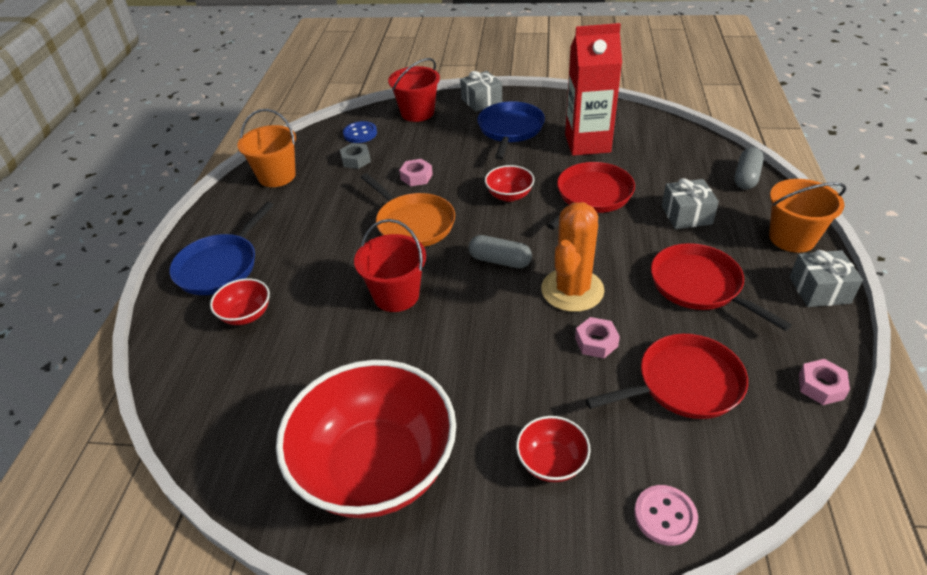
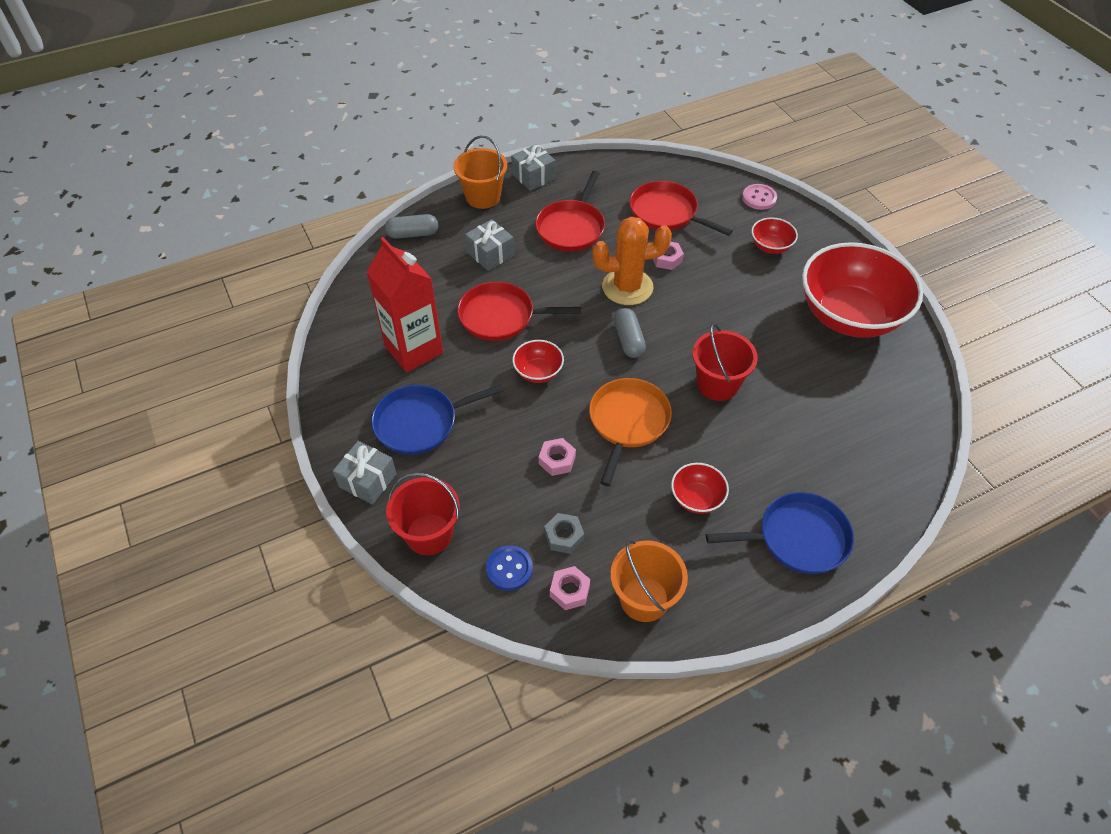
camera: 125 degrees left, 10 degrees up
(246, 315) = (822, 471): red bowl -> red bowl (696, 498)
(821, 386) = (621, 164): pink nut -> pink nut (569, 591)

